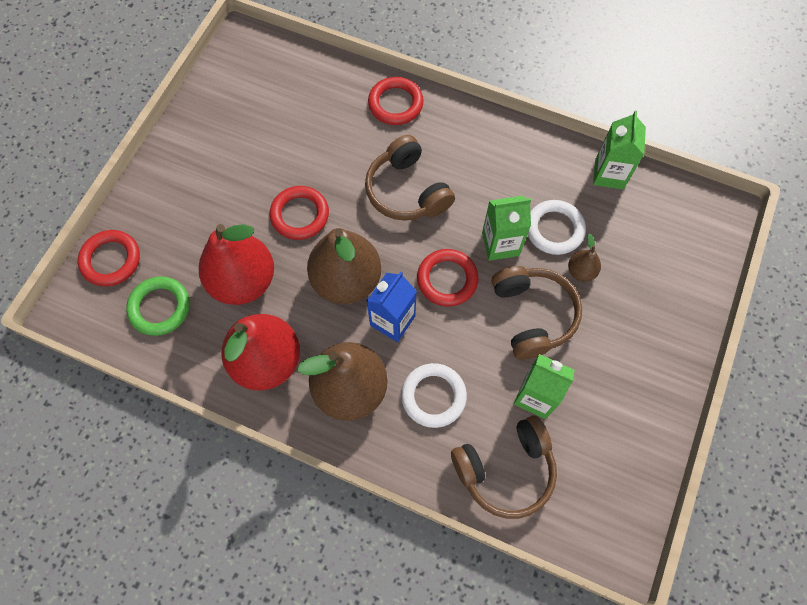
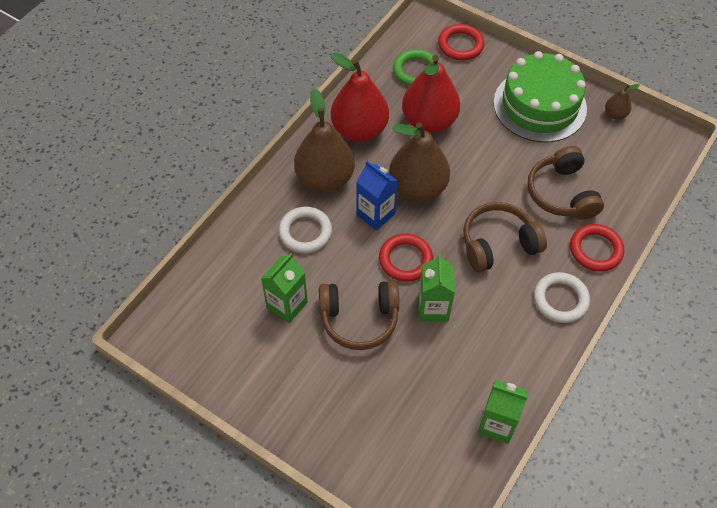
camera: 100 degrees right, 10 degrees down
(206, 165) = (539, 105): none -> green cake
(300, 215) = (484, 163): red ring -> none
(505, 469) = (234, 270): brown headphones -> brown headphones (562, 193)
(554, 229) = (441, 357): white ring -> white ring (560, 299)
(581, 271) = (394, 369): brown pear -> brown pear (615, 114)

